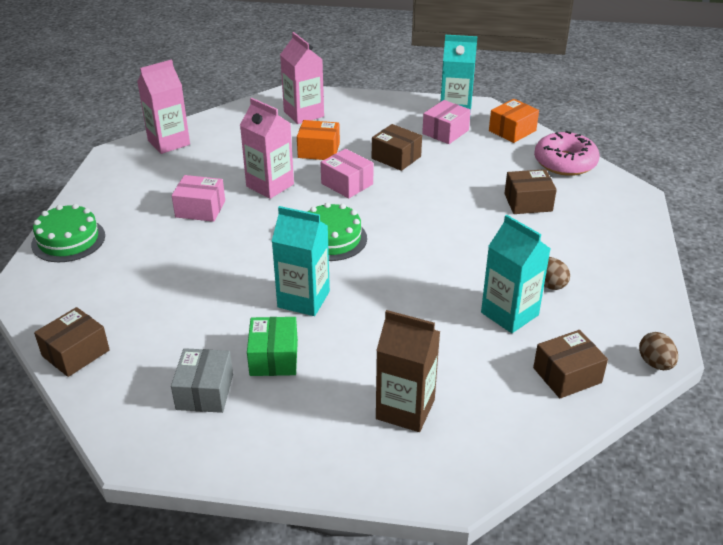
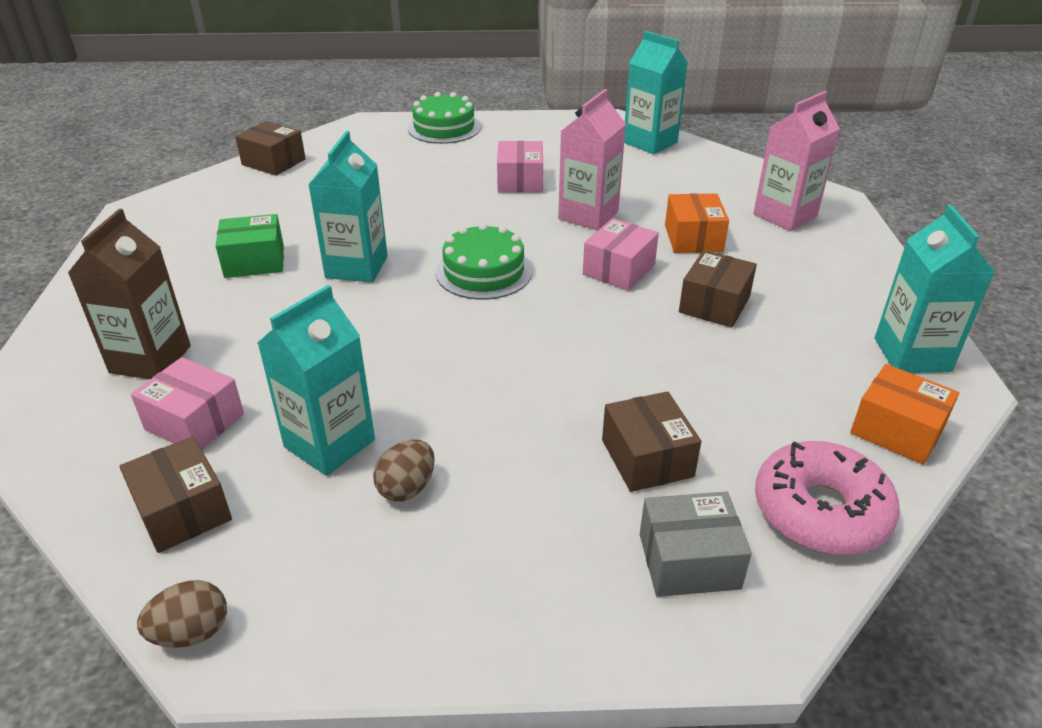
camera: 80 degrees right, 0 degrees up
(169, 142) = (650, 142): pink carton -> turquoise carton
(204, 392) = (208, 230): grey box -> grey box (689, 561)
(445, 132) = (830, 348): pink box -> pink box (194, 422)

